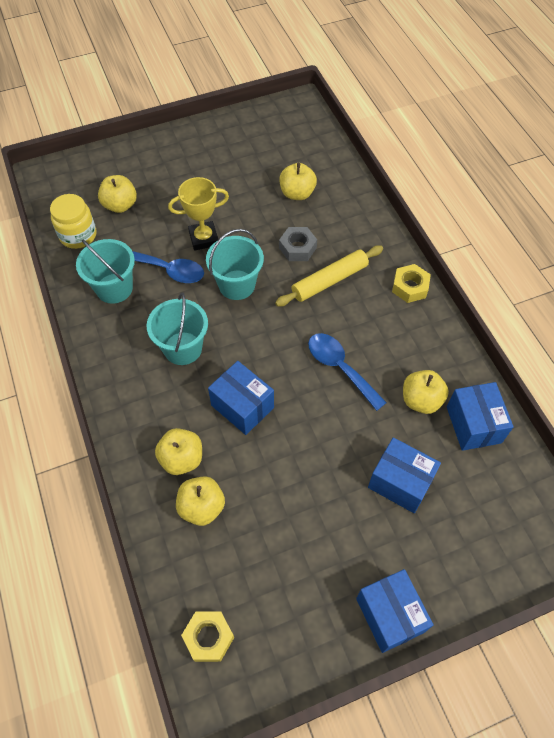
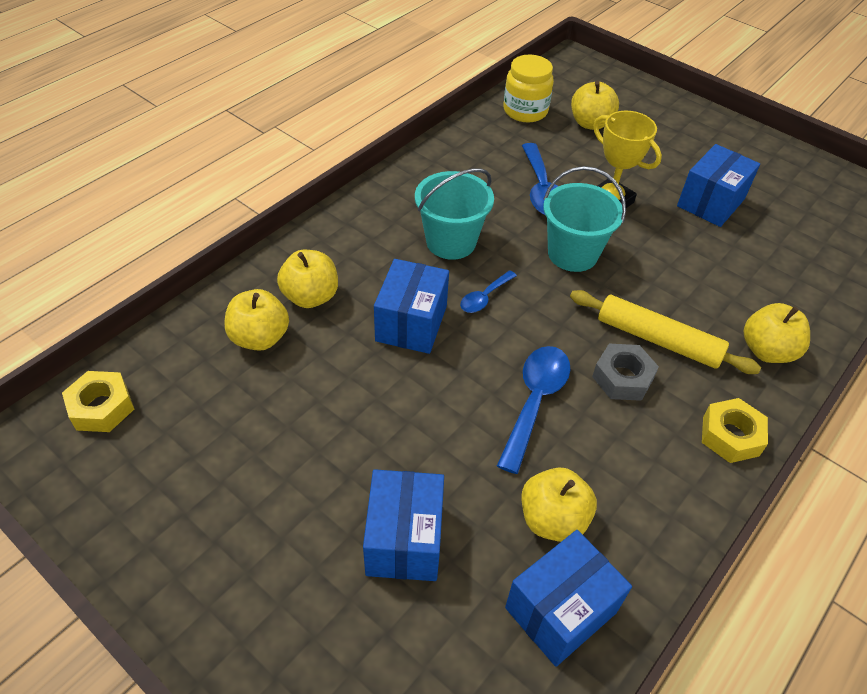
camera: 60 degrees right, 10 degrees down
(114, 288) = (484, 161): turquoise bucket -> none
(244, 353) = (484, 297): none -> blue spoon
(297, 193) = (759, 257): yellow apple -> yellow apple (767, 351)
(297, 248) = (677, 289): grey nut -> grey nut (622, 378)
(390, 615) = (197, 600): blue box -> blue box (710, 202)

